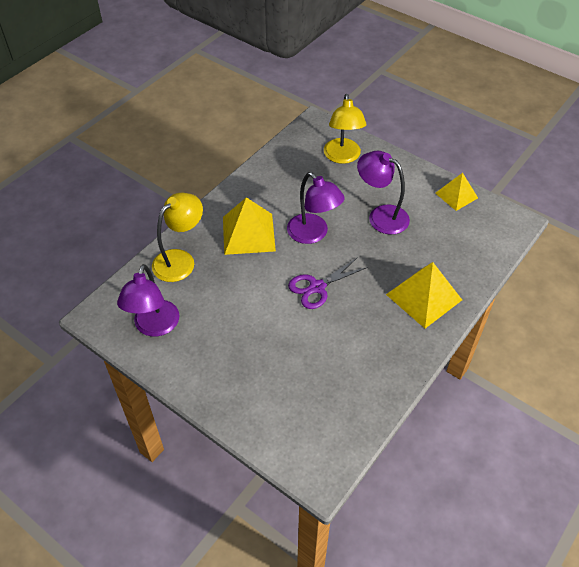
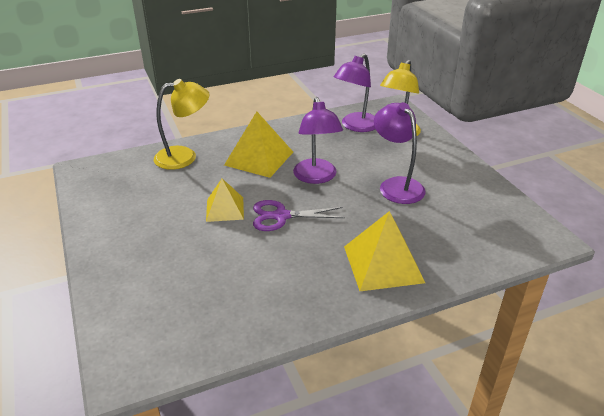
camera: 30 degrees right, 15 degrees down
(154, 327) = (115, 192): purple lamp -> purple lamp (355, 126)
(456, 195) = (493, 195): yellow pyramid -> yellow pyramid (225, 209)

